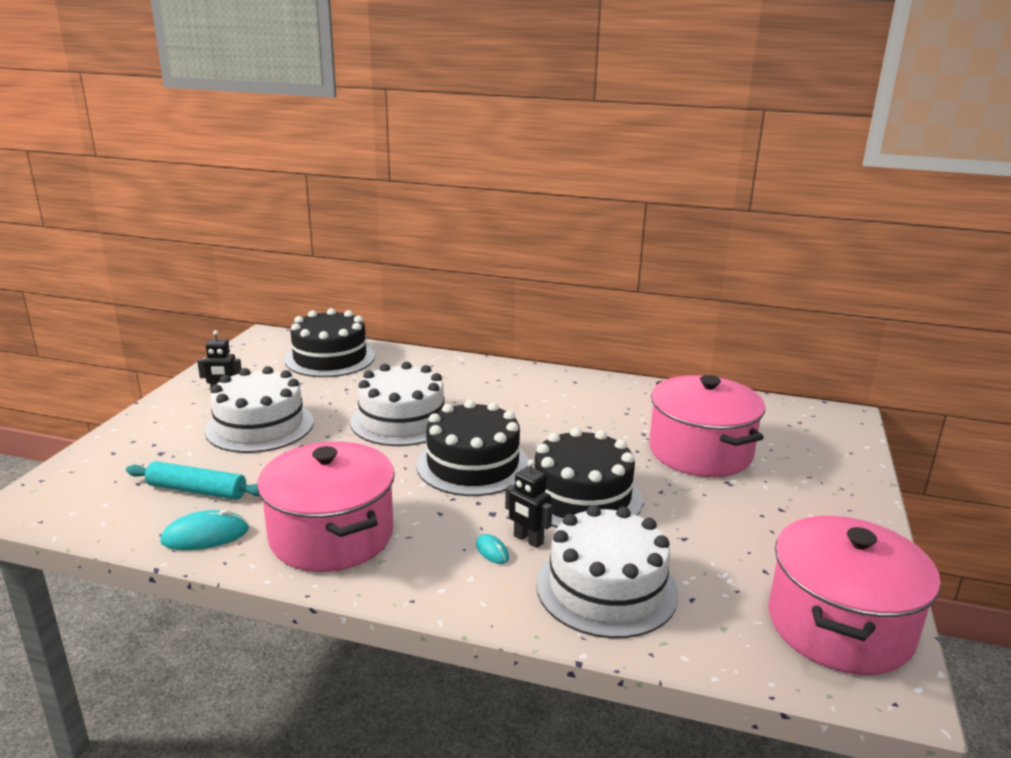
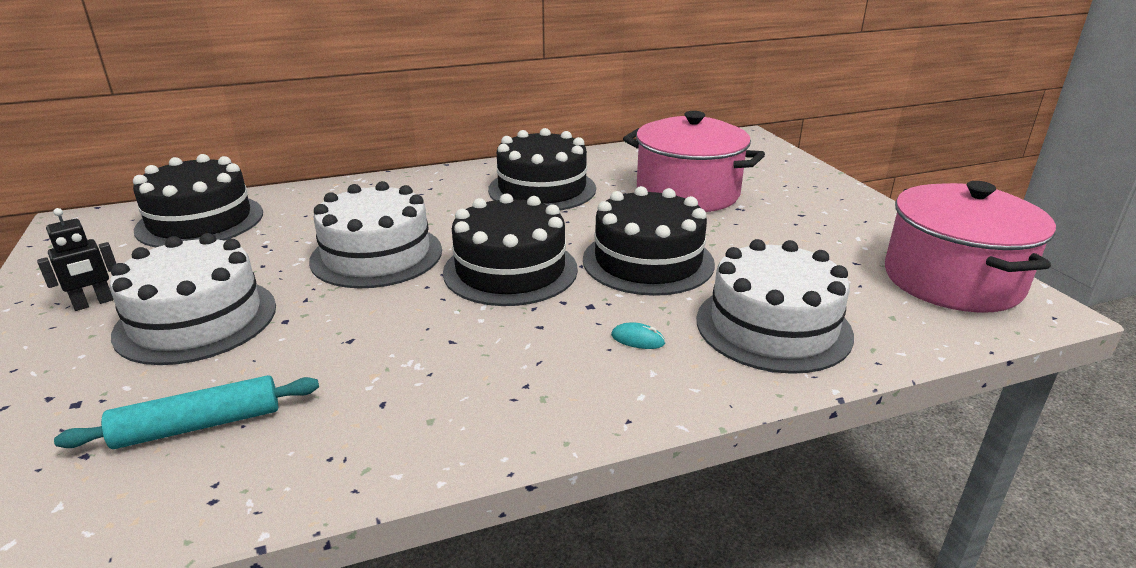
camera: 35 degrees left, 5 degrees up
(205, 536) = (284, 472): turquoise mouse -> none
(331, 535) = (453, 398): pink pot -> none
(528, 540) = (654, 315): black robot -> none
(580, 407) = (542, 189): none -> black cake

